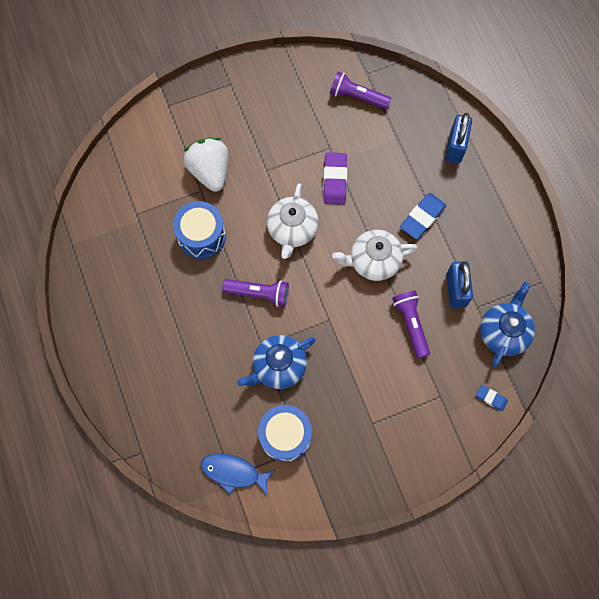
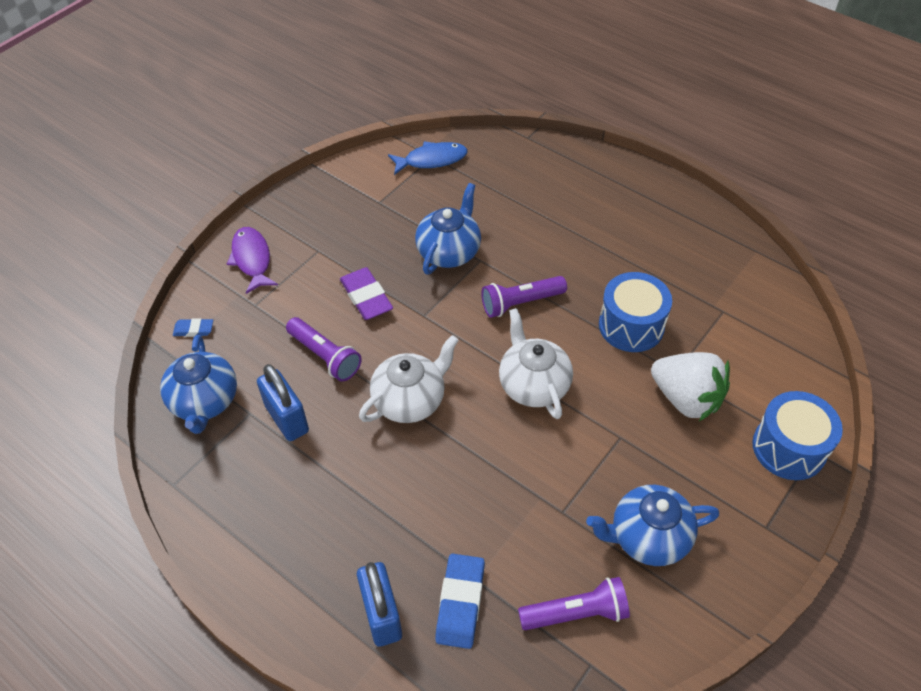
camera: 150 degrees right, 20 degrees down
(285, 436) = (402, 204): blue drum -> blue drum (789, 448)
(294, 111) = (647, 537): none -> blue teapot
(335, 180) = (523, 471): purple eraser -> purple eraser (366, 297)
(422, 217) = (376, 485): blue eraser -> blue eraser (460, 603)
(425, 443) = (252, 259): none -> purple fish

